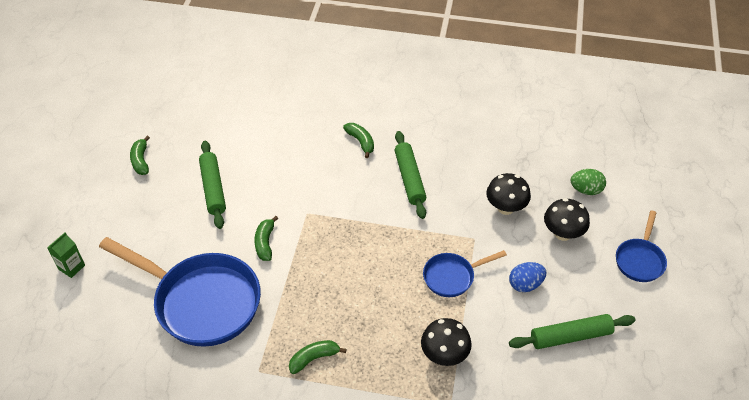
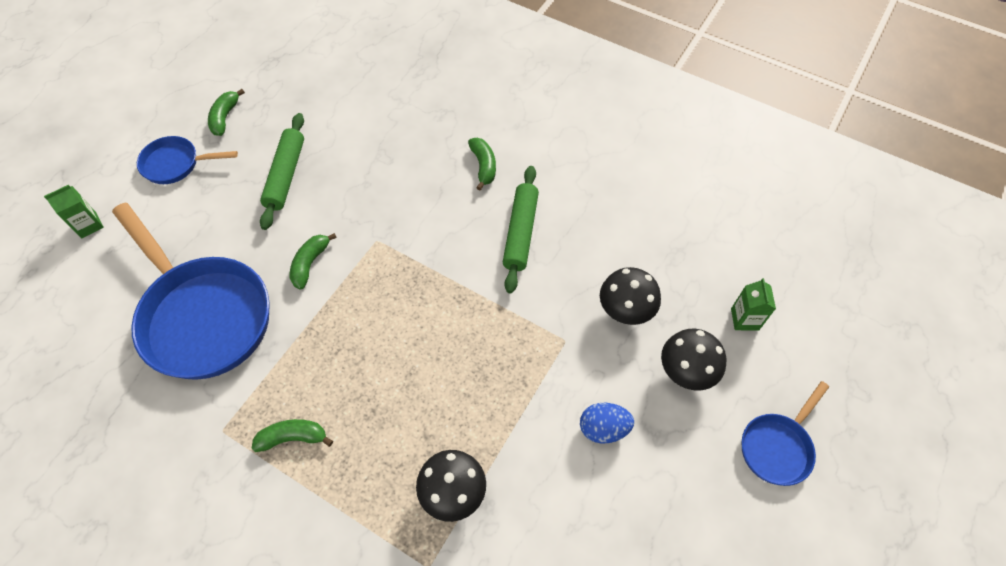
camera: 20 degrees right, 10 degrees up
(452, 277) = (513, 385): blue pan -> blue pan (176, 164)
(570, 336) = (631, 527): green rolling pin -> none
(586, 190) = (744, 319): green egg -> green carton

